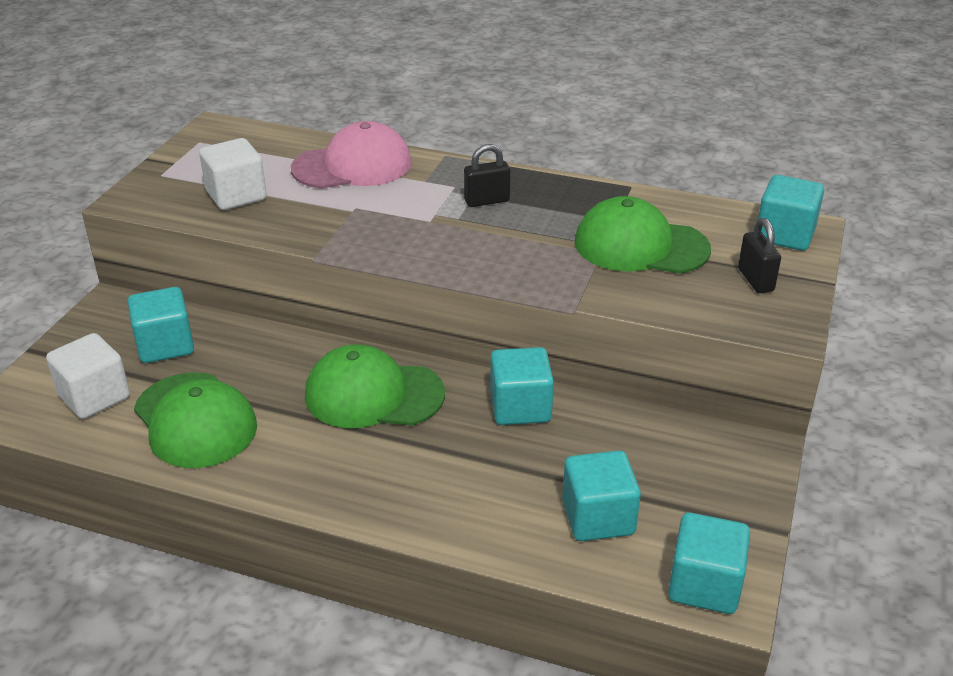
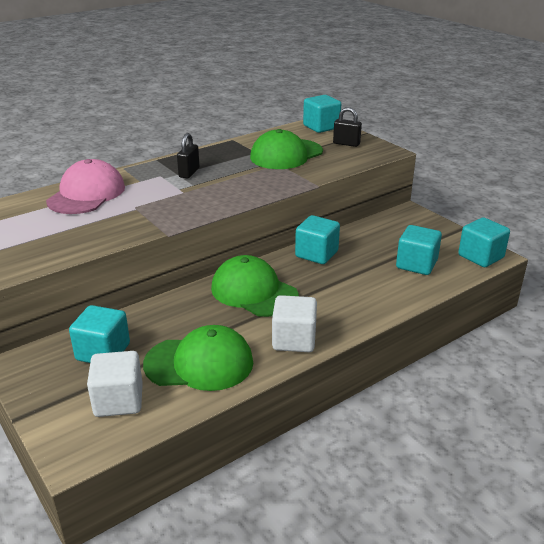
camera: 55 degrees left, 5 degrees down
(236, 195) = (52, 238): white cube -> white cube (294, 340)
(373, 394) = (254, 292): green cap -> green cap turned 90 degrees clockwise

